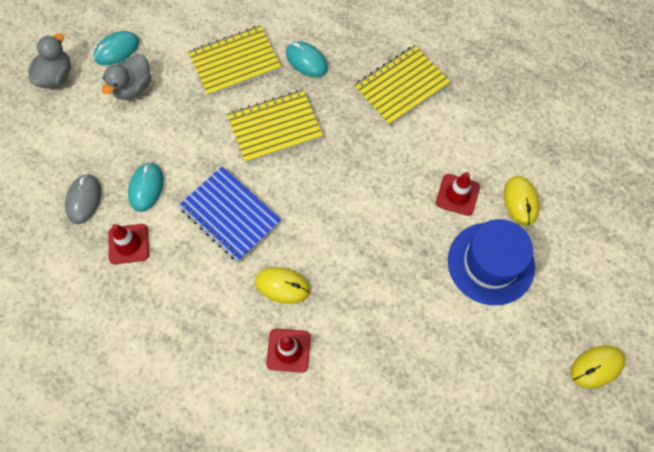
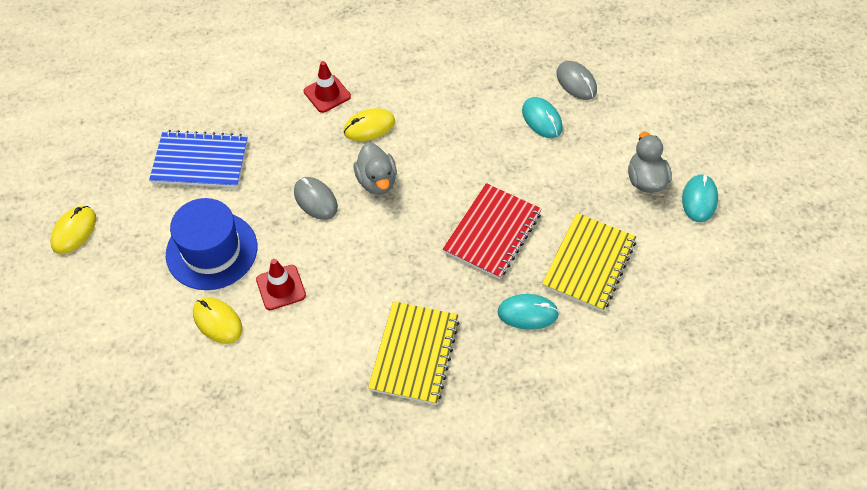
camera: 140 degrees right, 10 degrees down
(56, 76) = (715, 144): grey duck -> grey duck (376, 181)
(128, 244) = (510, 79): red traffic cone -> none
(230, 215) = (457, 144): blue notebook -> blue notebook (200, 161)
(275, 127) = (492, 232): yellow notebook -> red notebook
(379, 248) = (315, 200): none -> grey mouse

